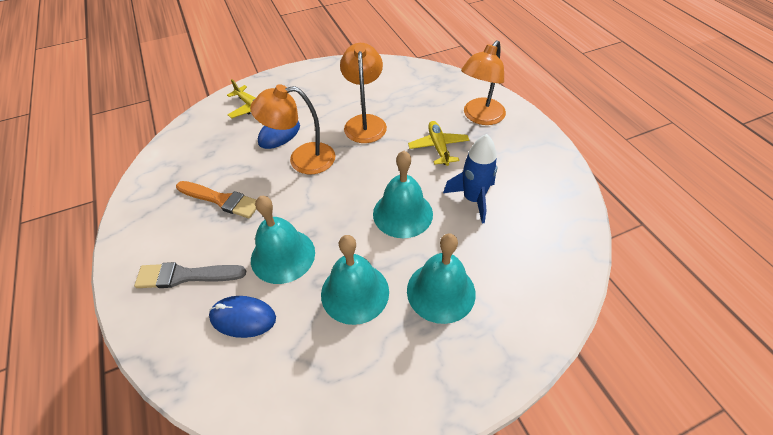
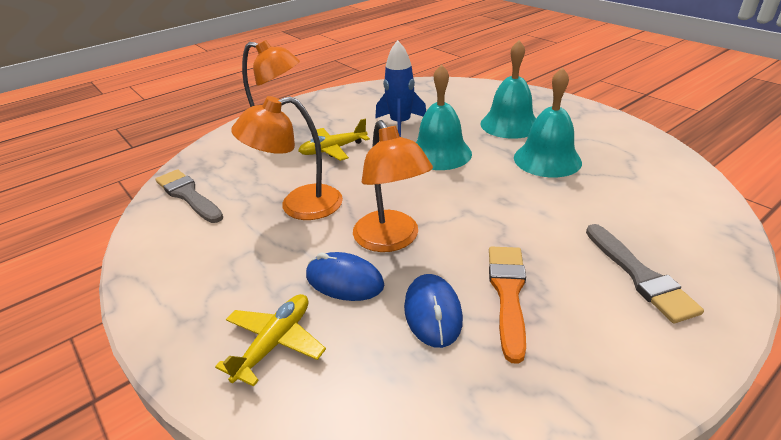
camera: 105 degrees left, 15 degrees down
(243, 318) = (636, 212): blue mouse -> blue mouse (433, 313)
(283, 255) = (546, 210): turquoise bell -> none
(403, 77) = (188, 195): none -> grey brush

